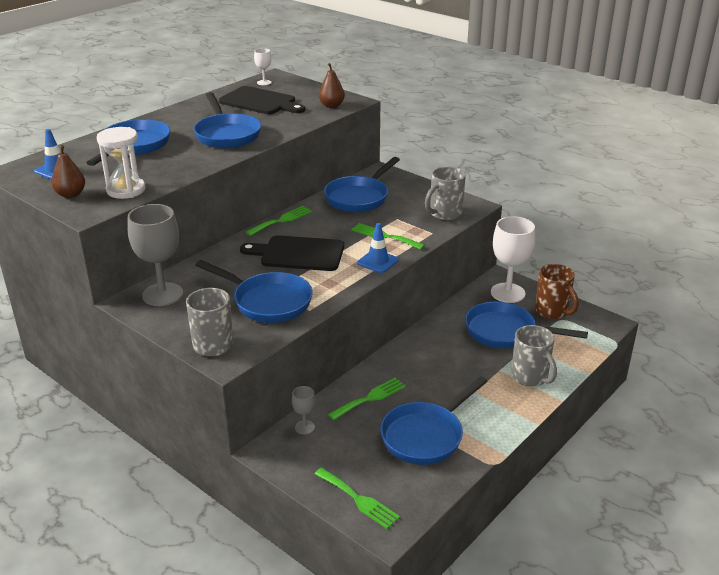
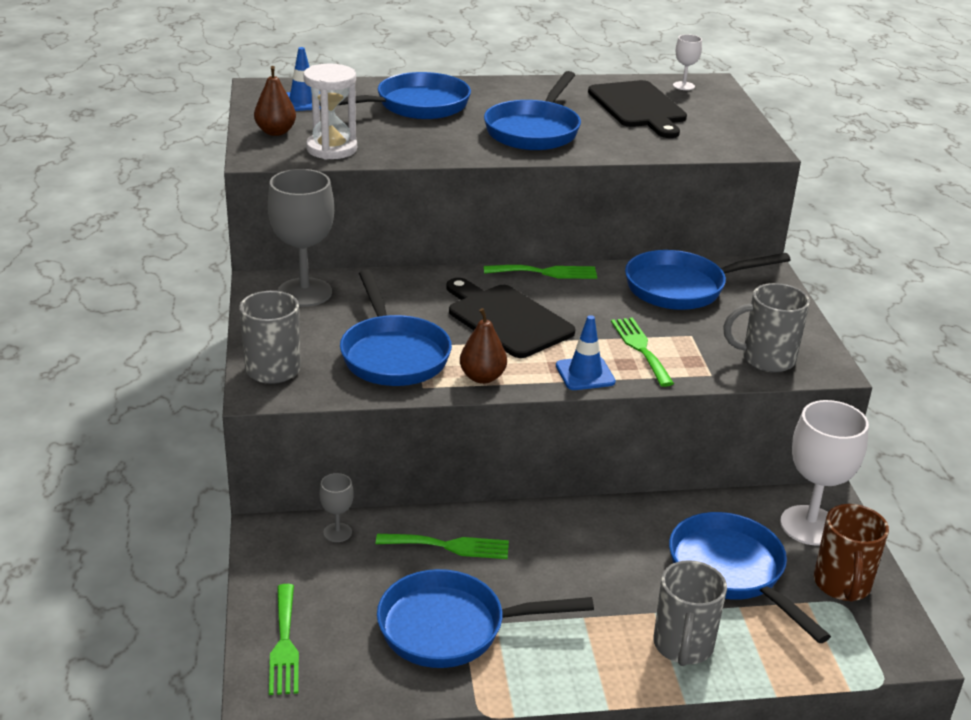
camera: 40 degrees right, 0 degrees up
(331, 106) = (721, 143): brown pear -> brown pear (482, 377)

